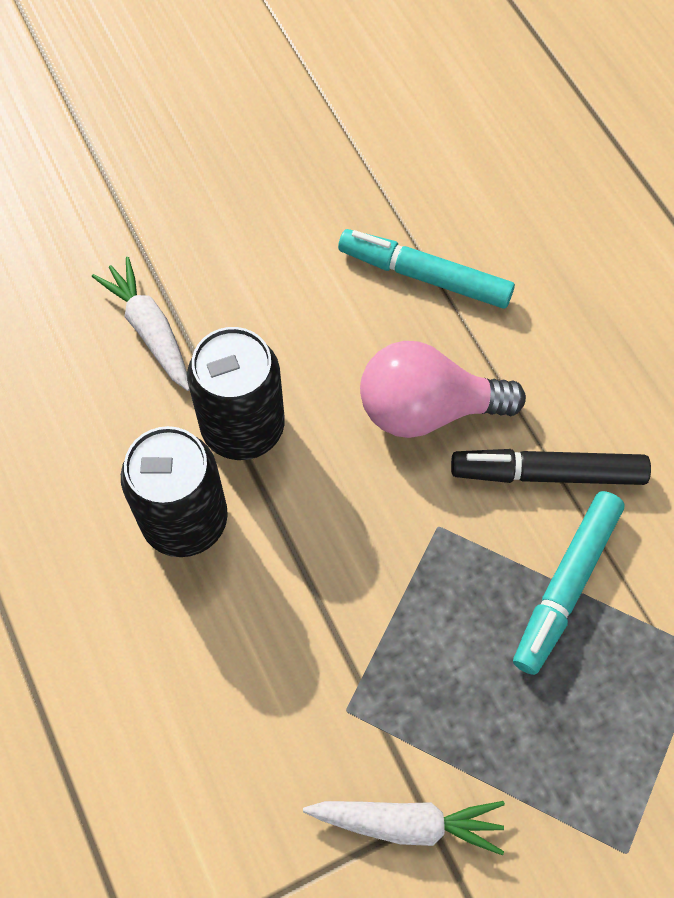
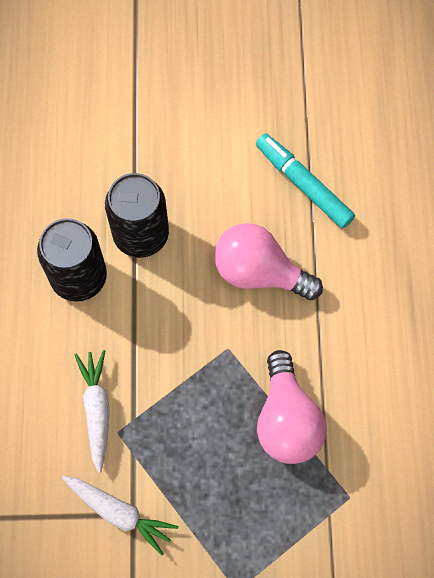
camera: 25 degrees right, 5 degrees up
(150, 330) = (115, 148): white carrot -> white carrot (97, 410)
(547, 474) = (313, 346): black marker -> none
(566, 585) = (287, 420): turquoise marker -> pink light bulb

